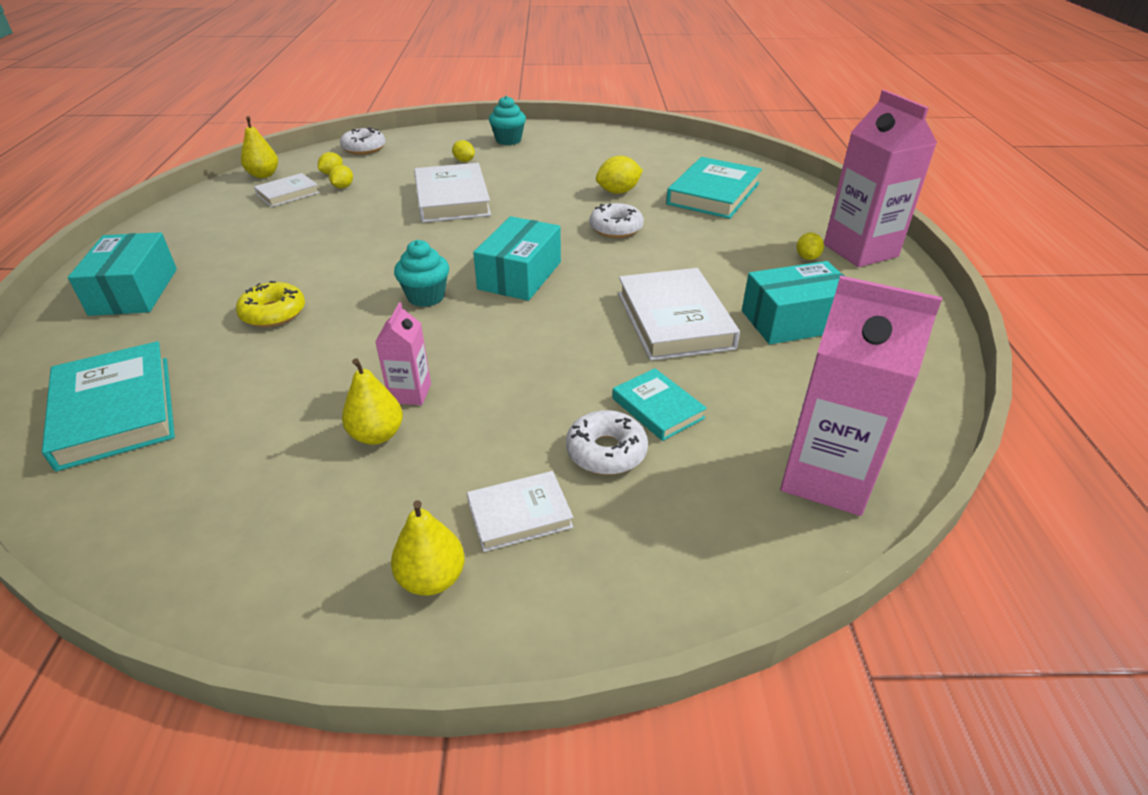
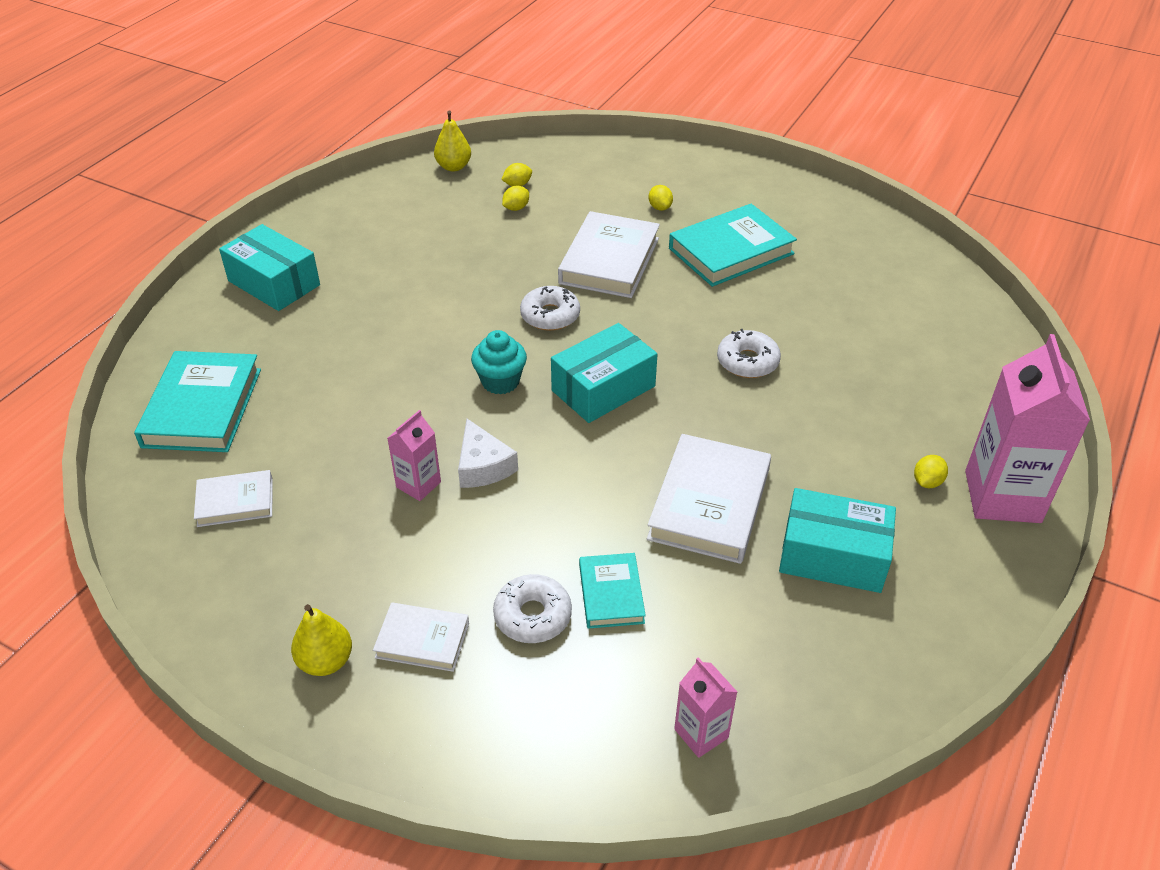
camera: 30 degrees right, 5 degrees up
(134, 291) = (274, 283): turquoise box -> turquoise box turned 75 degrees counterclockwise
(273, 313) = (365, 350): yellow donut -> none
(288, 194) = (460, 201): white book -> white book (235, 502)
(364, 148) = (570, 156): white donut -> white donut (550, 315)
(377, 435) = (367, 515): yellow pear -> none
(461, 359) = (483, 466): none -> white cheese
(508, 140) = (730, 189): turquoise cupcake -> none
(618, 192) = (792, 309): yellow lemon -> none
(713, 194) = (901, 350): turquoise book -> turquoise book (731, 251)
(827, 477) = (701, 733): pink carton -> pink carton, size x0.50

